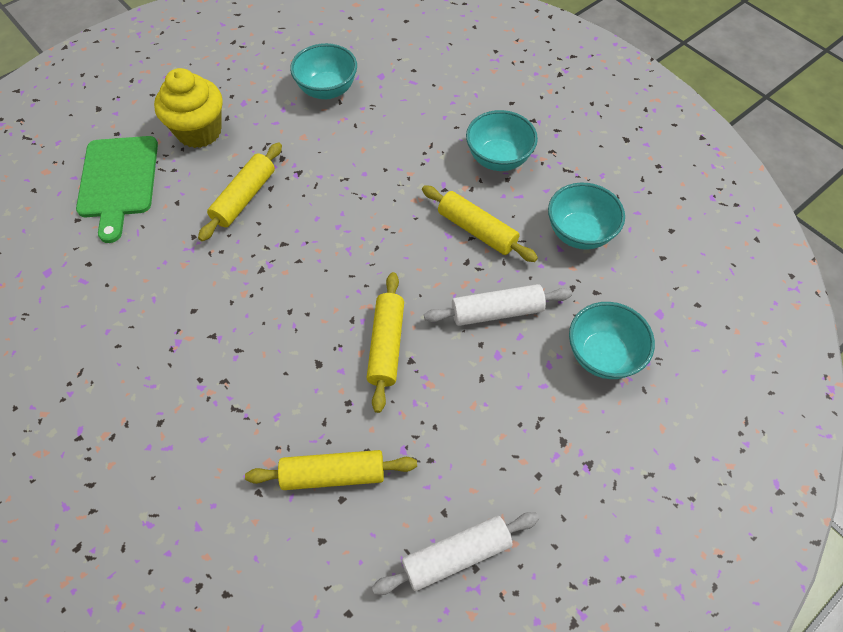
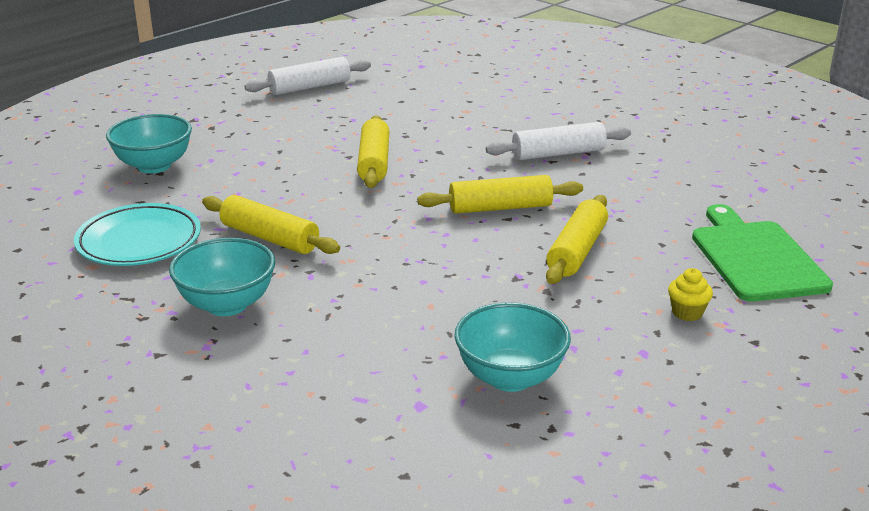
camera: 175 degrees right, 30 degrees down
(199, 131) = (687, 313): yellow cupcake -> yellow cupcake, size x0.44
(333, 474) = (410, 108): yellow rolling pin -> yellow rolling pin (500, 208)
(496, 311) = (257, 185): white rolling pin -> white rolling pin (558, 153)
(579, 233) = (139, 241): turquoise bowl -> turquoise plate

